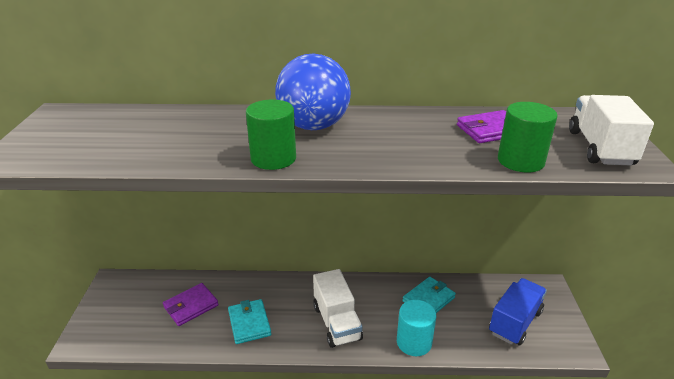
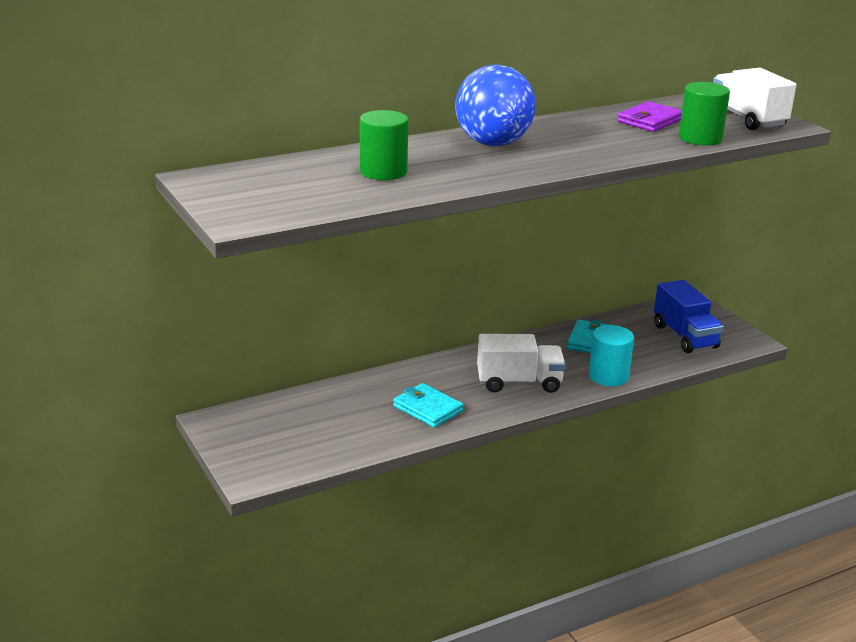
camera: 30 degrees left, 5 degrees down
(191, 306) = (343, 414): purple wallet -> none
(273, 158) = (499, 173): green cylinder -> green cylinder (383, 172)
(337, 322) = (519, 383): white truck -> white truck turned 45 degrees counterclockwise
(515, 322) = (685, 336): blue truck -> blue truck turned 150 degrees clockwise

